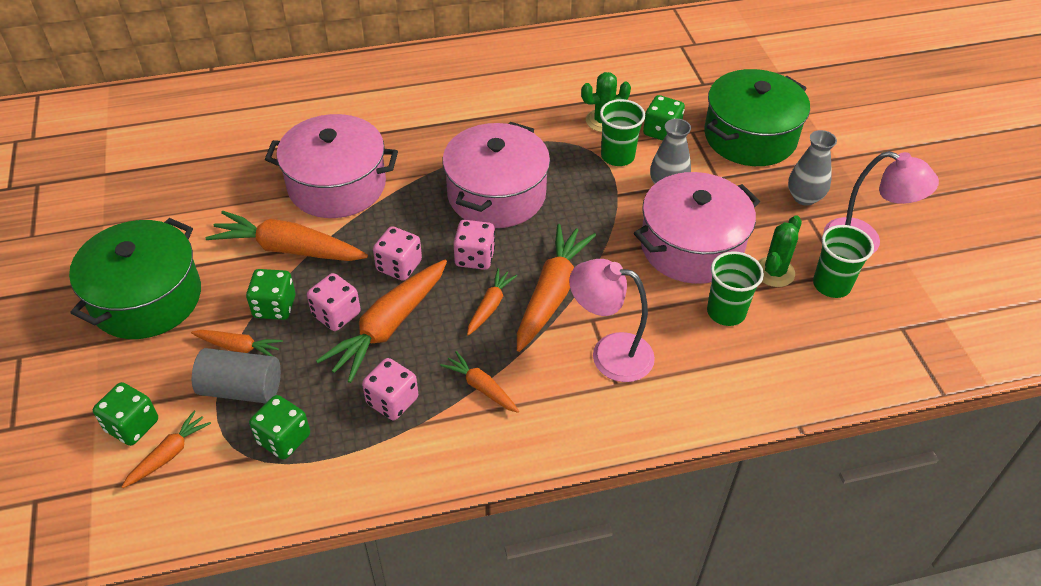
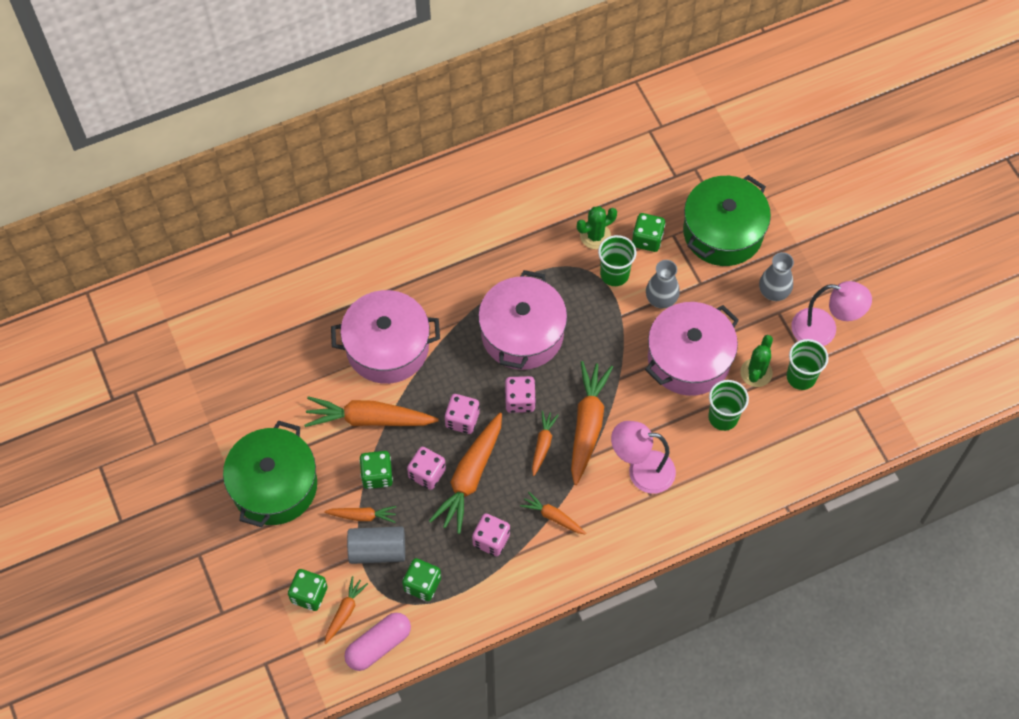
camera: 10 degrees left, 15 degrees up
(195, 505) = (378, 645): none -> pink capsule

